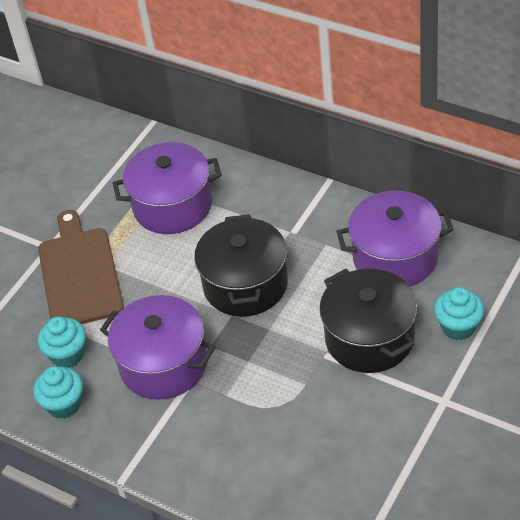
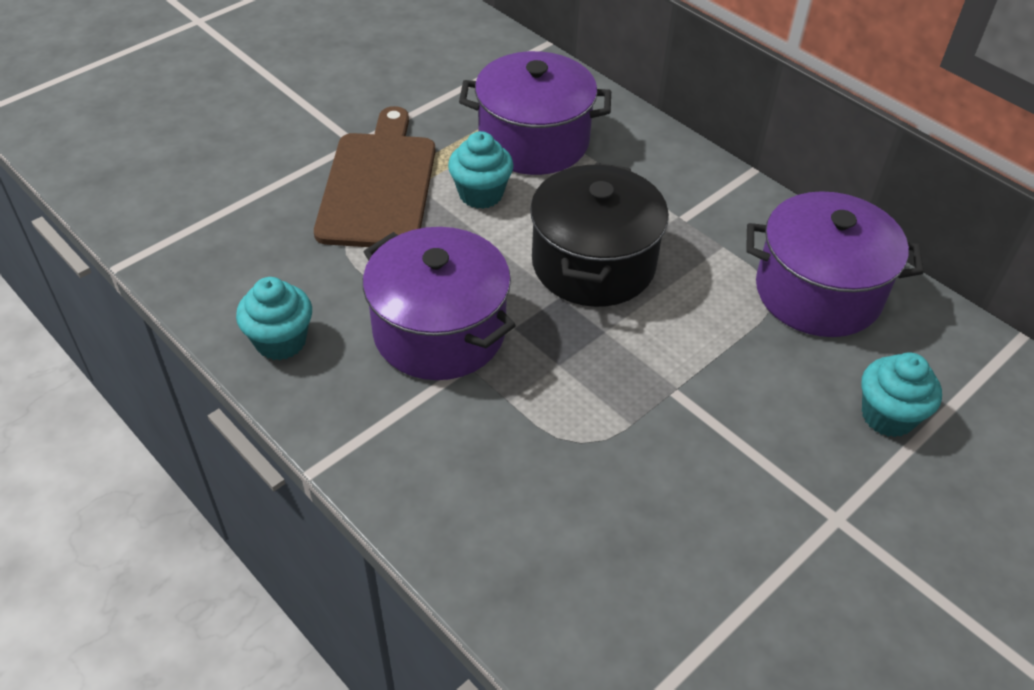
camera: 10 degrees right, 0 degrees up
(67, 355) = (316, 278): turquoise cupcake -> turquoise cupcake (481, 194)
(369, 338) = (748, 389): black pot -> none

